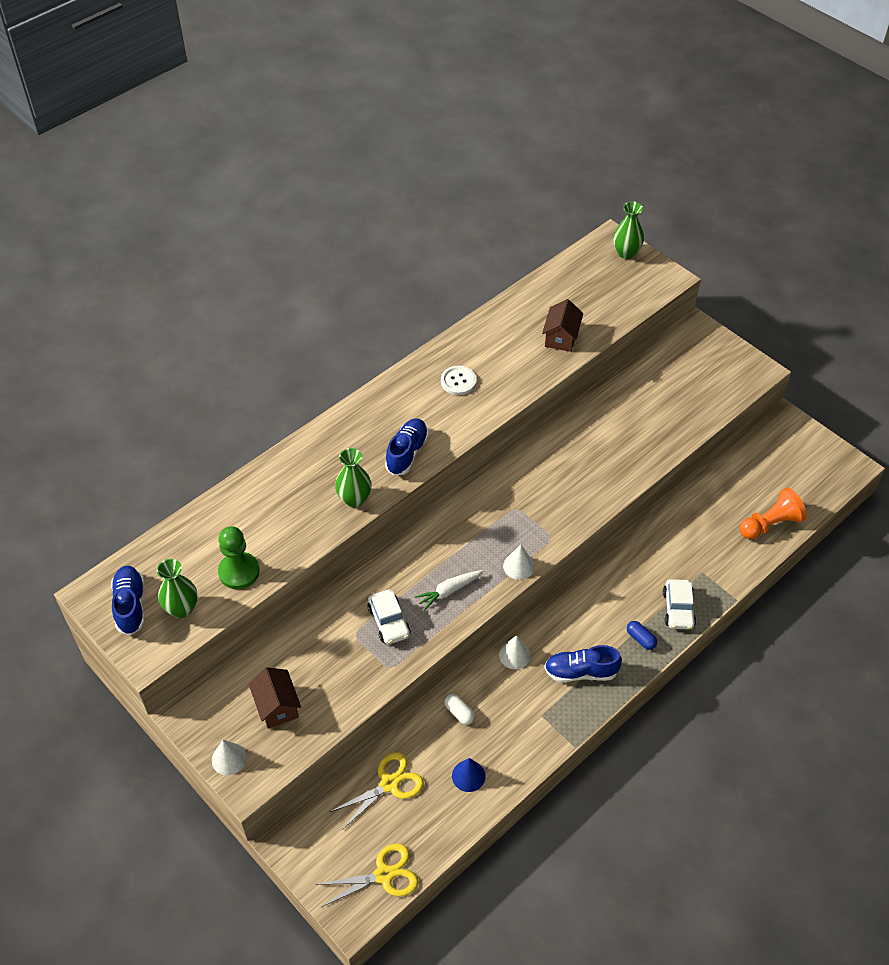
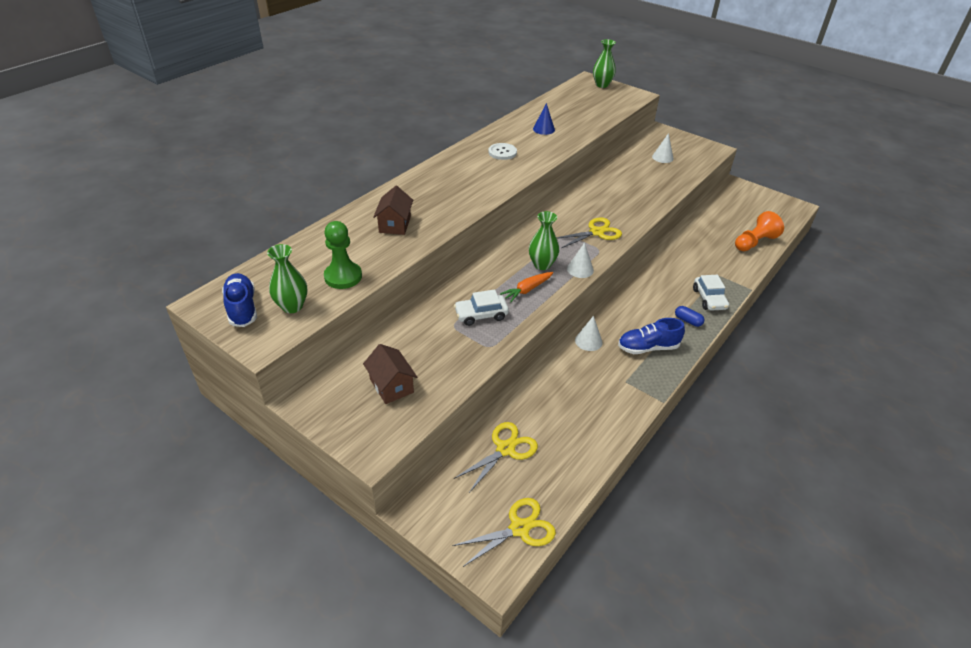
camera: 10 degrees left, 10 degrees down
(229, 759) = (351, 433): white cone -> white cone (662, 157)
(354, 499) = (436, 223): green vase -> green vase (542, 265)
(389, 622) = (481, 315): white car -> white car turned 105 degrees clockwise
(407, 453) = (473, 194): blue shoe -> none
(449, 591) = (527, 290): white carrot -> orange carrot
(459, 713) = (554, 387): white capsule -> none
(468, 776) = (576, 434): blue cone -> blue cone (544, 129)
(555, 508) = (596, 232): none -> yellow scissors
(561, 337) = (572, 126): brown house -> brown house (395, 224)

